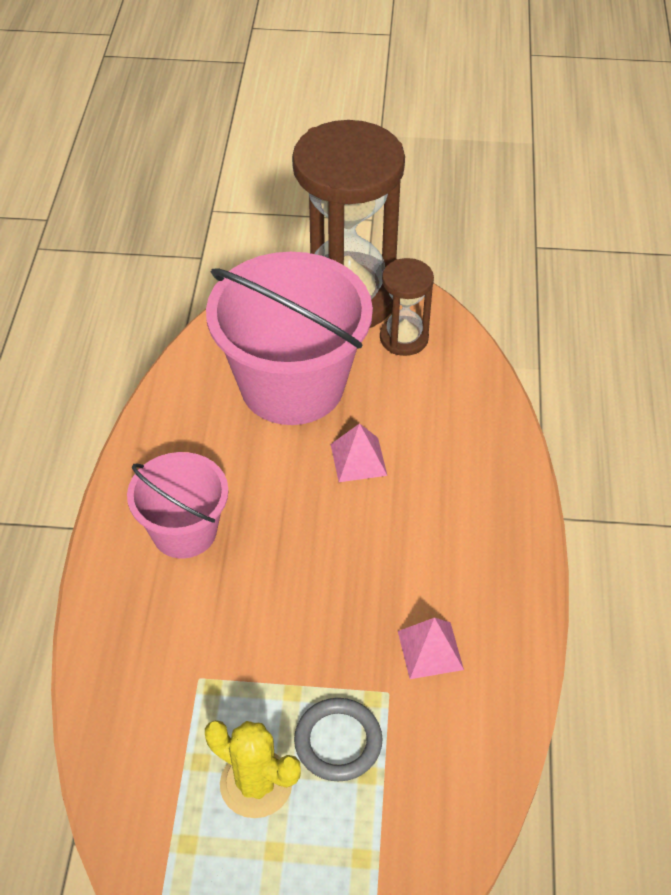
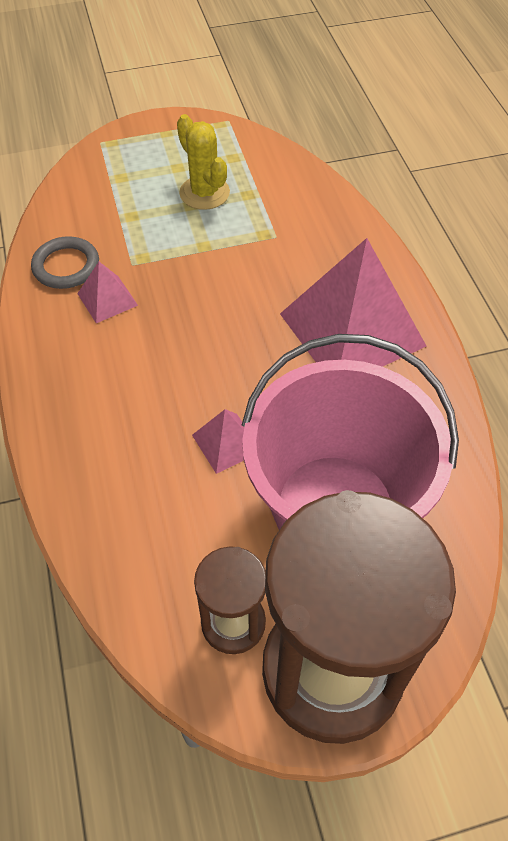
camera: 160 degrees right, 5 degrees up
(184, 531) = (351, 329): pink bucket -> pink pyramid
(256, 784) = (204, 193): yellow cactus -> yellow cactus turned 45 degrees clockwise
(338, 742) = (158, 227): grey ring -> grey ring (66, 266)

